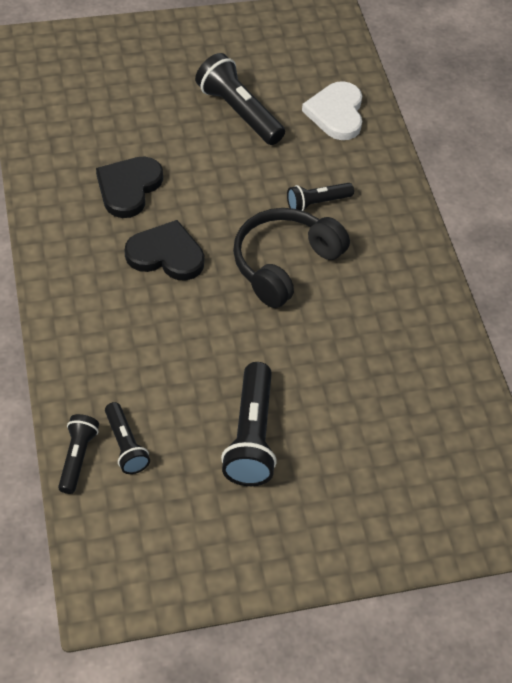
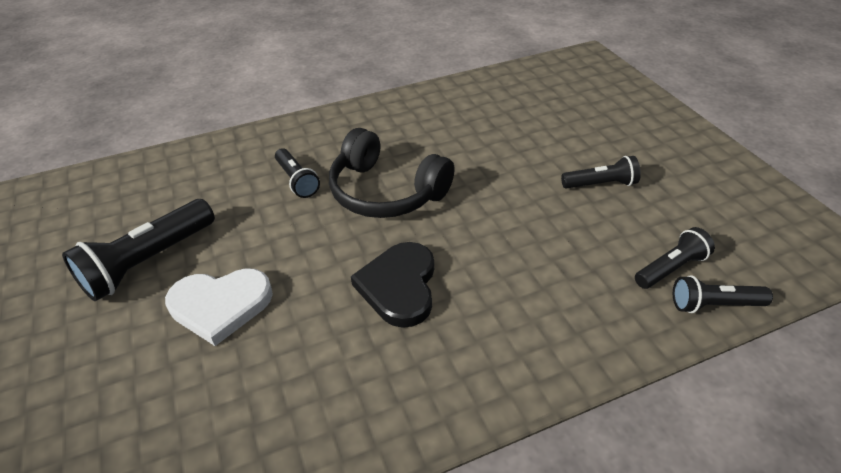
camera: 95 degrees left, 10 degrees down
(128, 188) = (291, 348): black heart -> none
(251, 436) = (600, 184): black flashlight -> black flashlight, size x0.59
(336, 113) = (159, 183): white heart -> white heart (220, 305)

